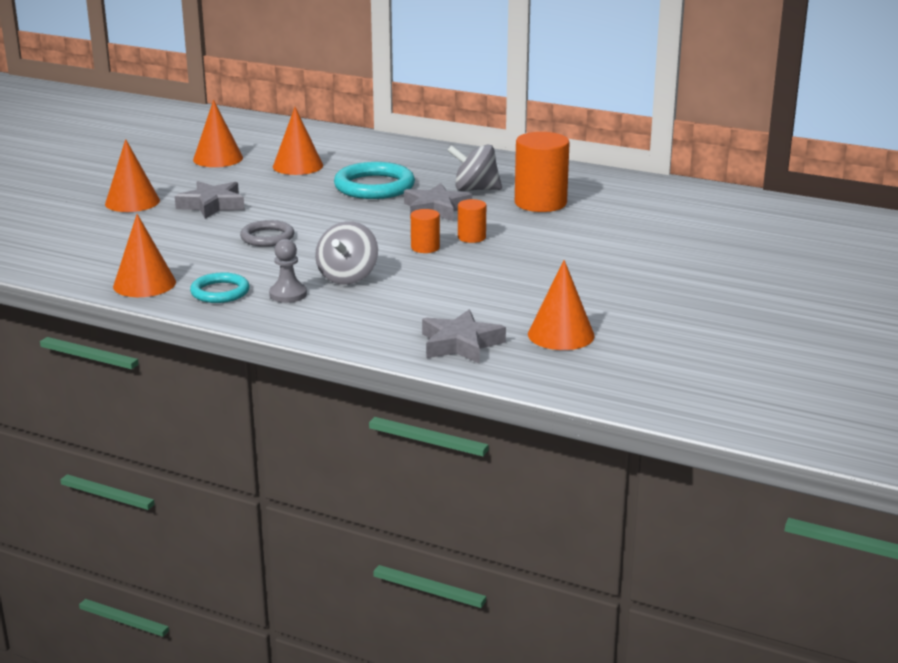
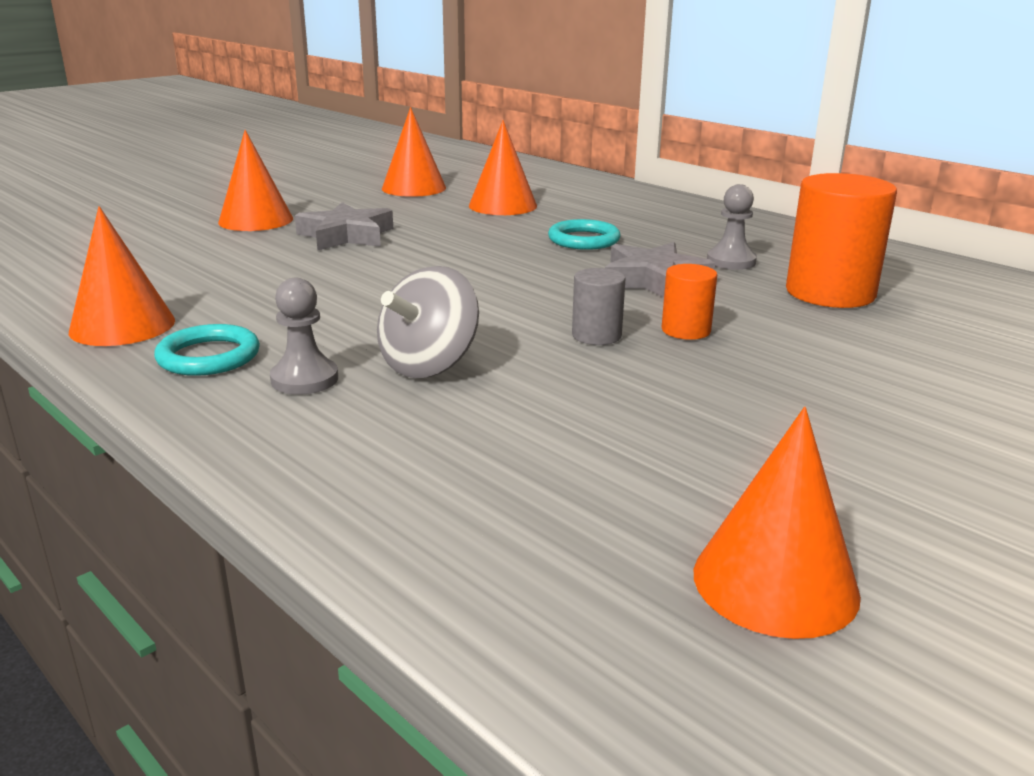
camera: 20 degrees right, 0 degrees up
(267, 237) = (371, 285): grey ring -> none
(374, 186) = (584, 240): turquoise ring -> turquoise ring, size x0.61
(425, 248) = (596, 335): orange cylinder -> grey cylinder
(460, 344) = (528, 558): grey star -> none
(475, 189) = (731, 261): grey spinning top -> grey pawn

